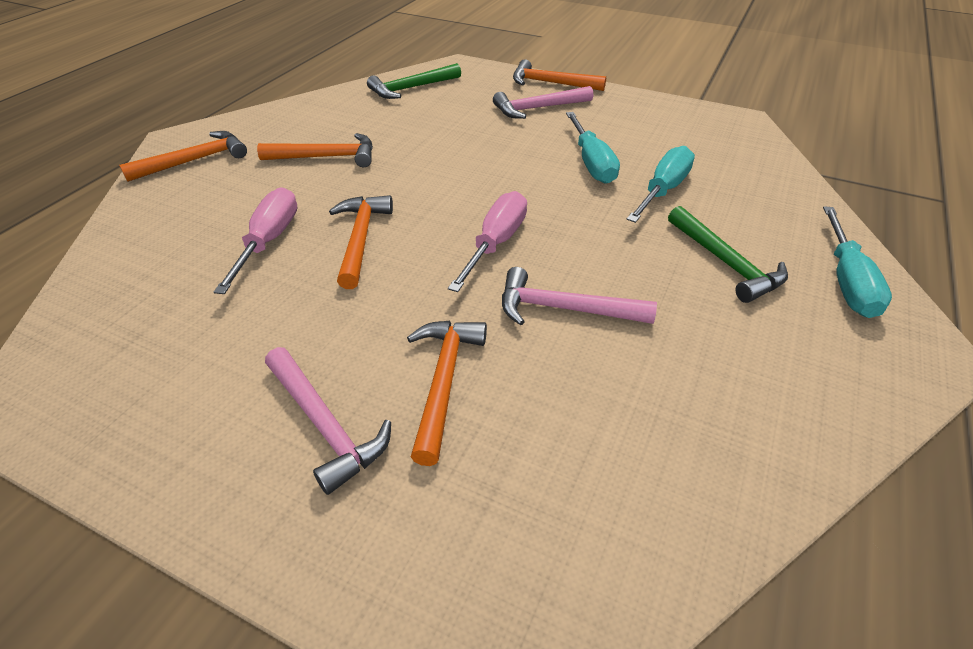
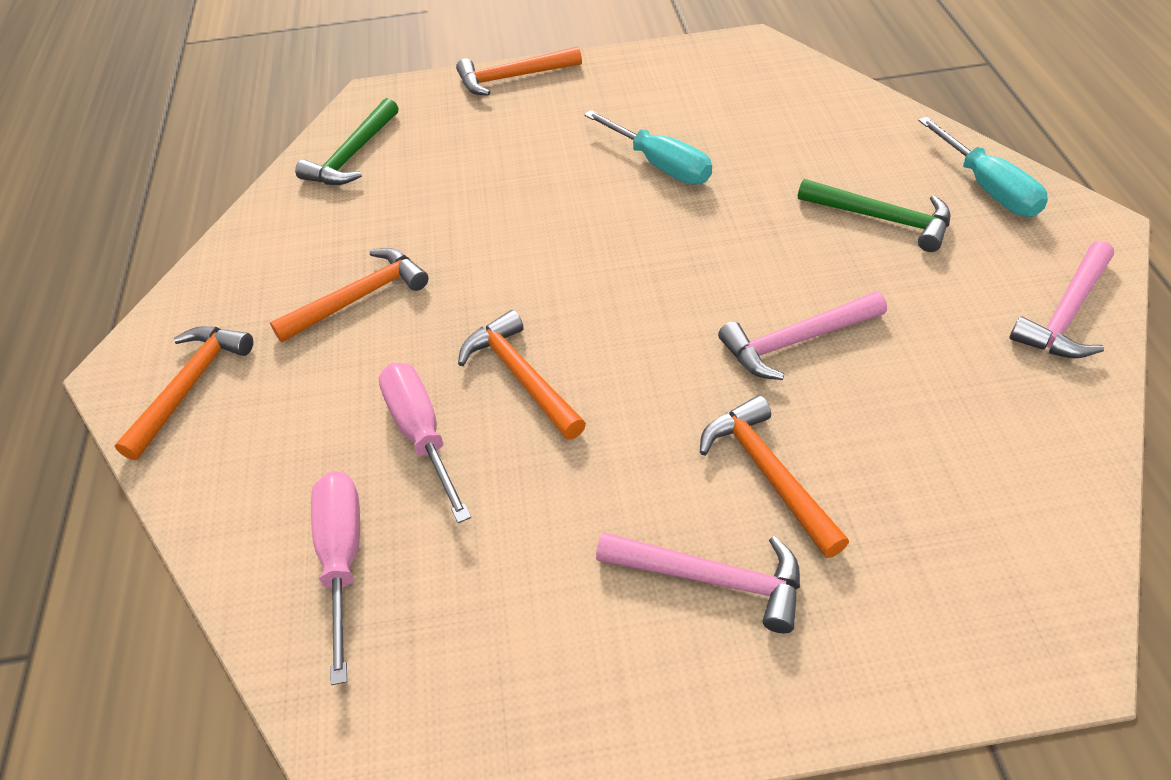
camera: 30 degrees left, 5 degrees up
(496, 242) = (663, 306): pink screwdriver -> pink screwdriver (342, 558)
(538, 108) = (533, 119): pink hammer -> pink hammer (1066, 313)
(663, 189) = (757, 164): turquoise screwdriver -> none

